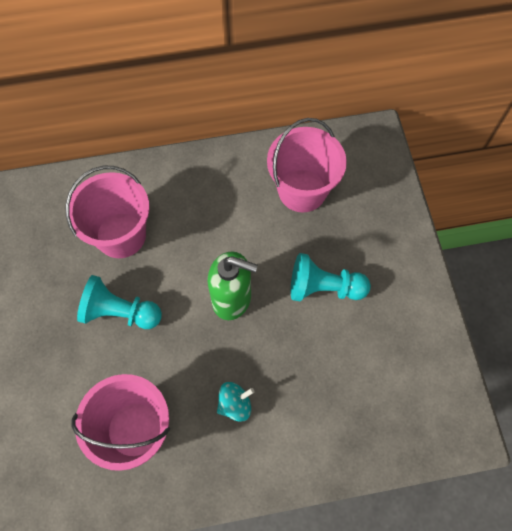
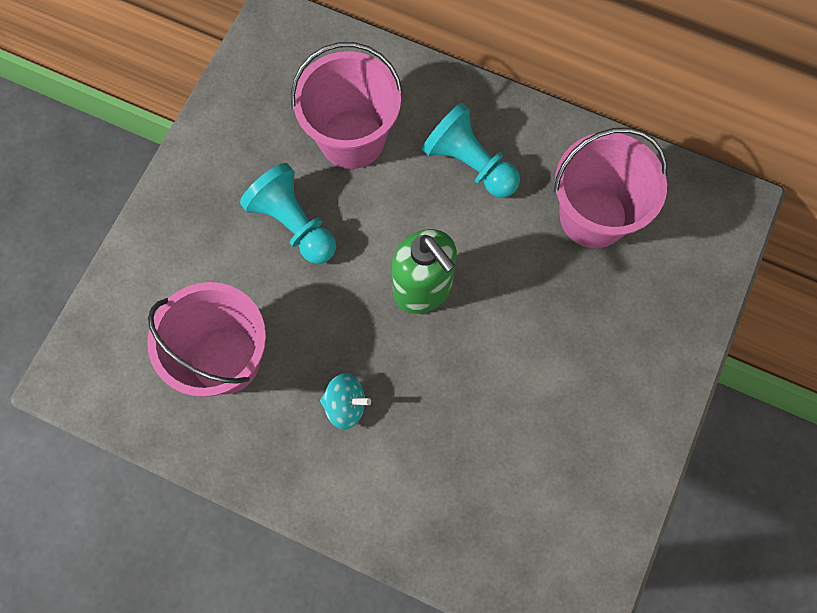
camera: 35 degrees right, 5 degrees up
(324, 287) = (536, 345): turquoise pawn -> turquoise pawn (469, 163)

